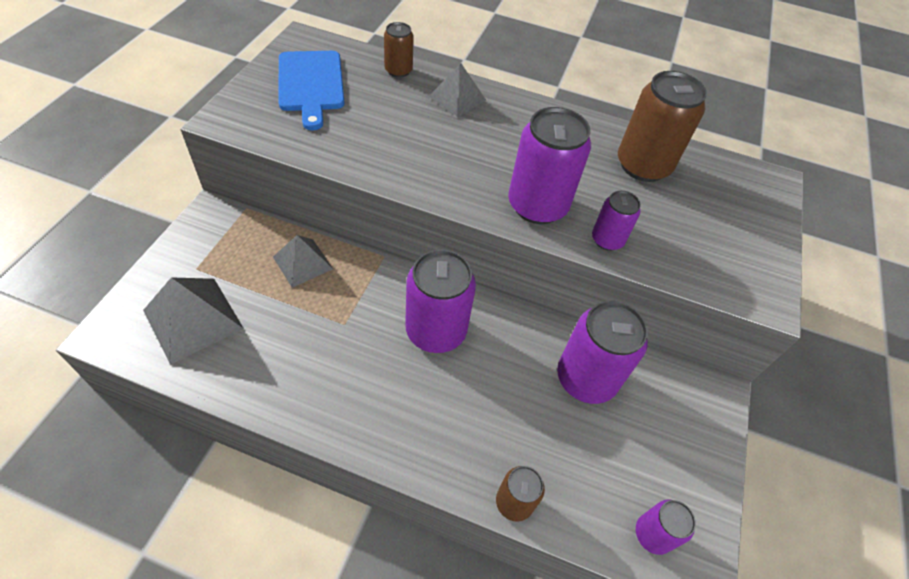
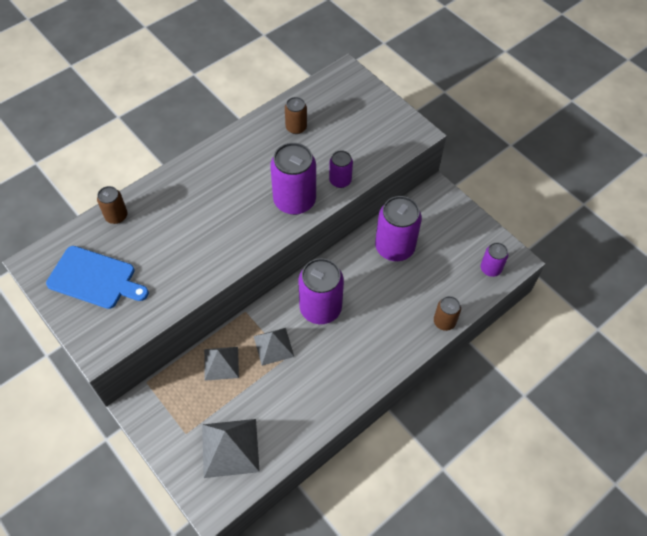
camera: 55 degrees left, 5 degrees up
(457, 98) = (170, 194): grey pyramid -> grey pyramid (273, 346)
(643, 166) = (296, 127): brown can -> brown can, size x0.54

